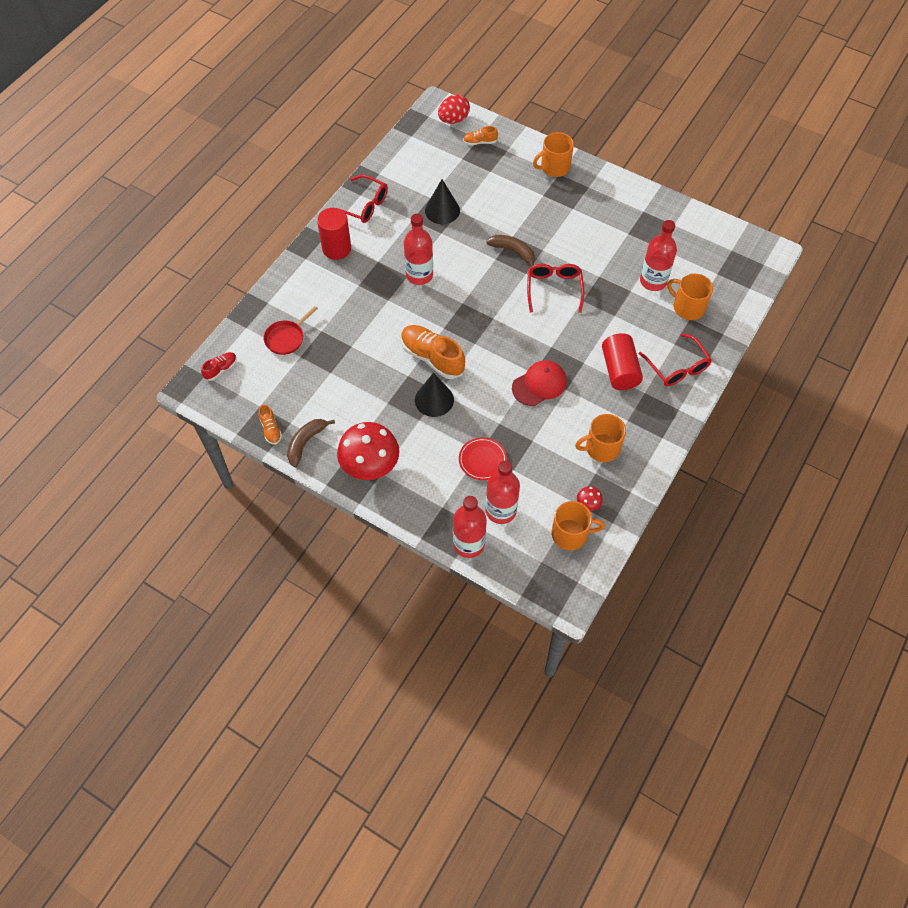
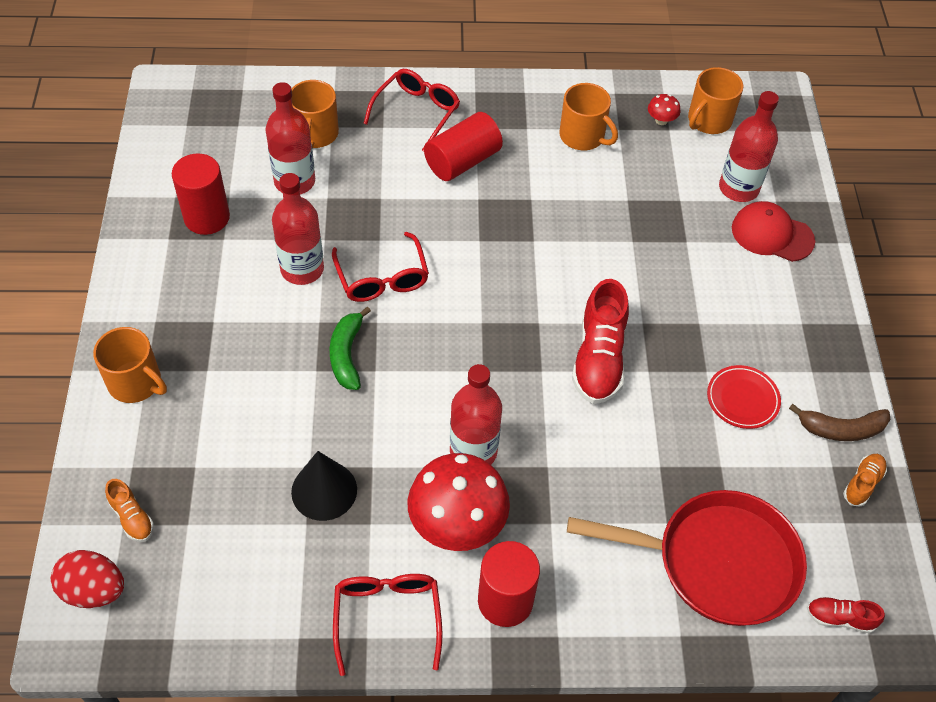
camera: 125 degrees left, 5 degrees down
(286, 338) = (716, 562): red pan -> red pan, size x2.03
(370, 465) = (804, 340): red mushroom -> red mushroom (457, 523)
(432, 357) = (599, 358): orange shoe -> red shoe
(434, 400) = (658, 323): black cone -> none
(469, 544) = (802, 197): red bottle -> red bottle (302, 269)
(482, 460) = (694, 234): red plate -> red plate (742, 399)
(513, 252) = (347, 355): brown banana -> green banana
(539, 384) = (546, 227): red cap -> red cap (772, 234)
(554, 289) = (382, 278): red glasses -> red glasses turned 75 degrees counterclockwise
(570, 534) = (708, 120): orange mug -> orange mug turned 105 degrees counterclockwise
(649, 232) = (207, 217): none -> red cylinder

